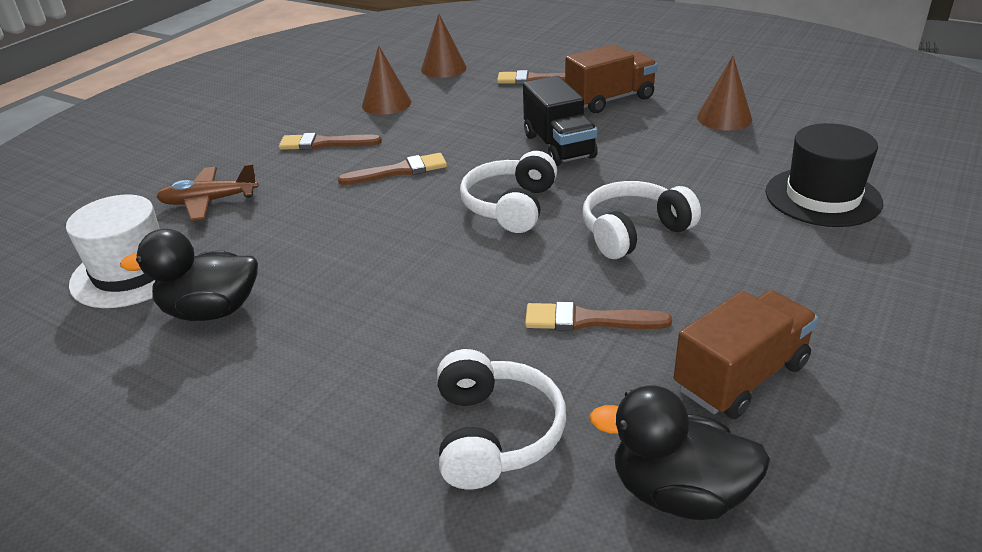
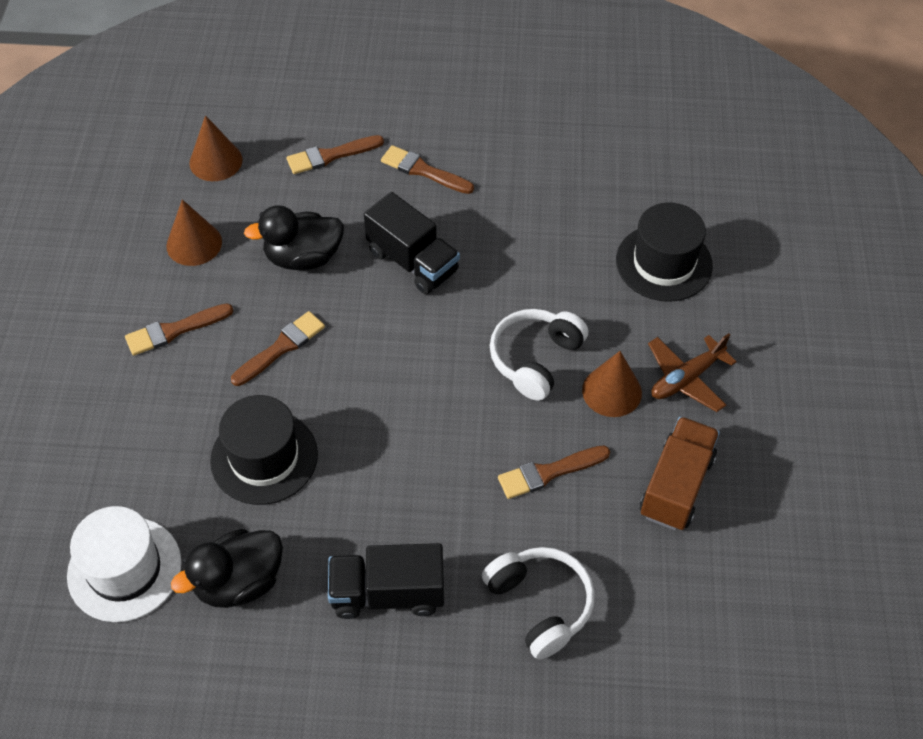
camera: 30 degrees left, 20 degrees up
(209, 201) = (121, 455): brown plane -> brown plane (686, 378)
(319, 233) = (264, 457): none -> black hat
(337, 365) = (387, 593): none -> black truck
(511, 206) = (416, 362): white headphones -> none
(610, 99) = (423, 171): brown truck -> brown brush
(678, 493) = (677, 599): black duck -> black duck (303, 257)
(724, 118) = (542, 171): brown cone -> brown cone (612, 391)

